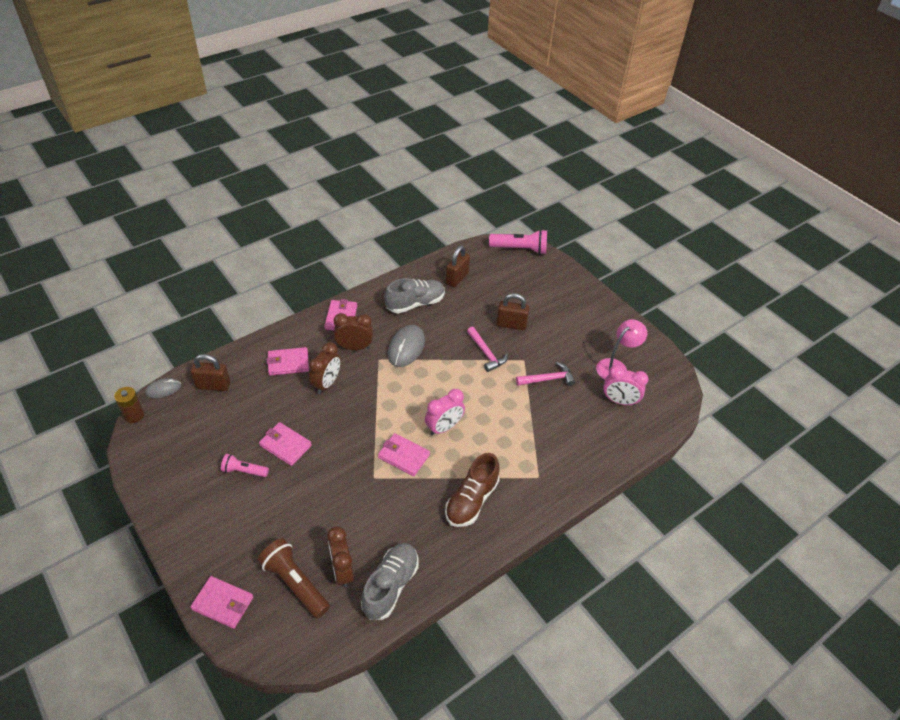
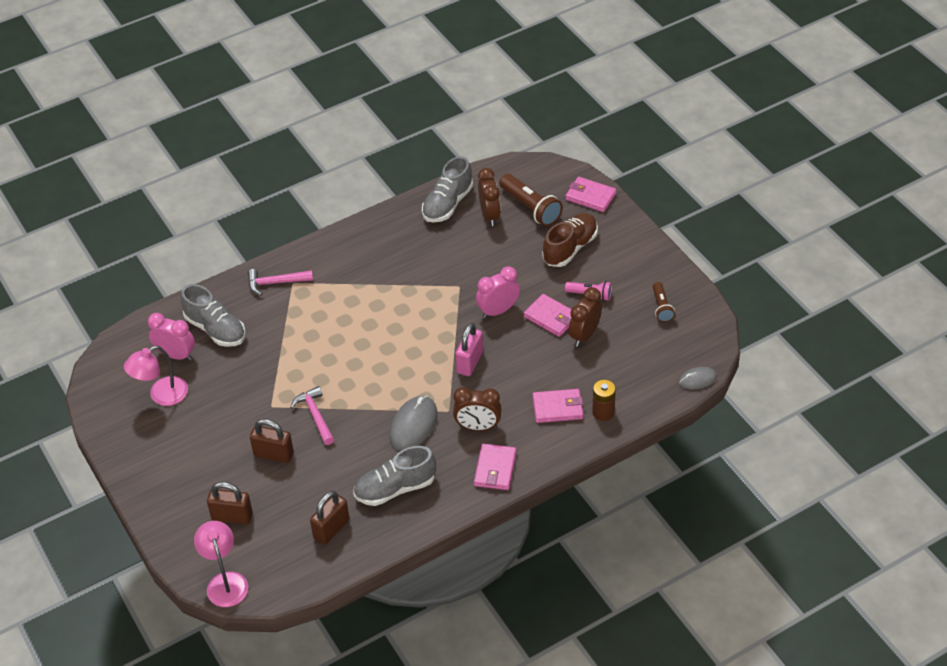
camera: 170 degrees left, 0 degrees up
(134, 415) = (720, 351): brown battery -> brown battery (603, 412)
(176, 458) = (661, 307): none -> brown flashlight
(213, 386) = (641, 382): brown padlock -> brown padlock (232, 516)
(327, 384) = (510, 382): brown clock -> brown clock (584, 335)
(362, 400) = (470, 362): none -> pink padlock
(403, 456) = (427, 304): pink wallet -> none
(444, 427) = (381, 331): pink clock -> pink clock (498, 311)
(471, 500) = (364, 264): brown shoe -> brown shoe (570, 248)
(520, 249) = (225, 582): pink flashlight -> pink lamp
(548, 379) = (249, 382): pink hammer -> pink hammer (276, 283)
(594, 426) = (215, 329): none -> grey shoe

